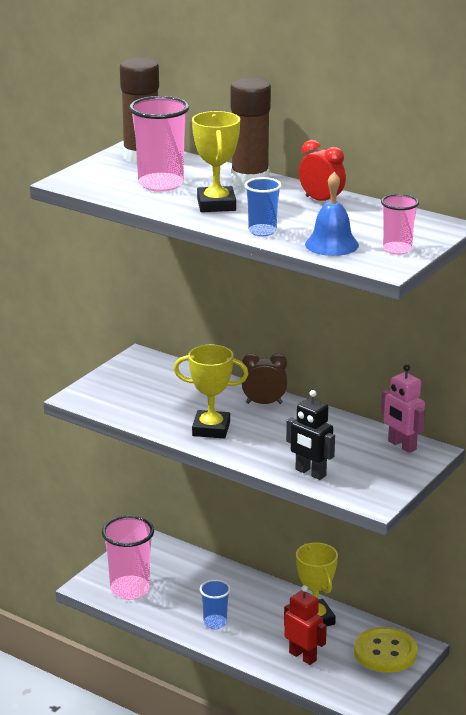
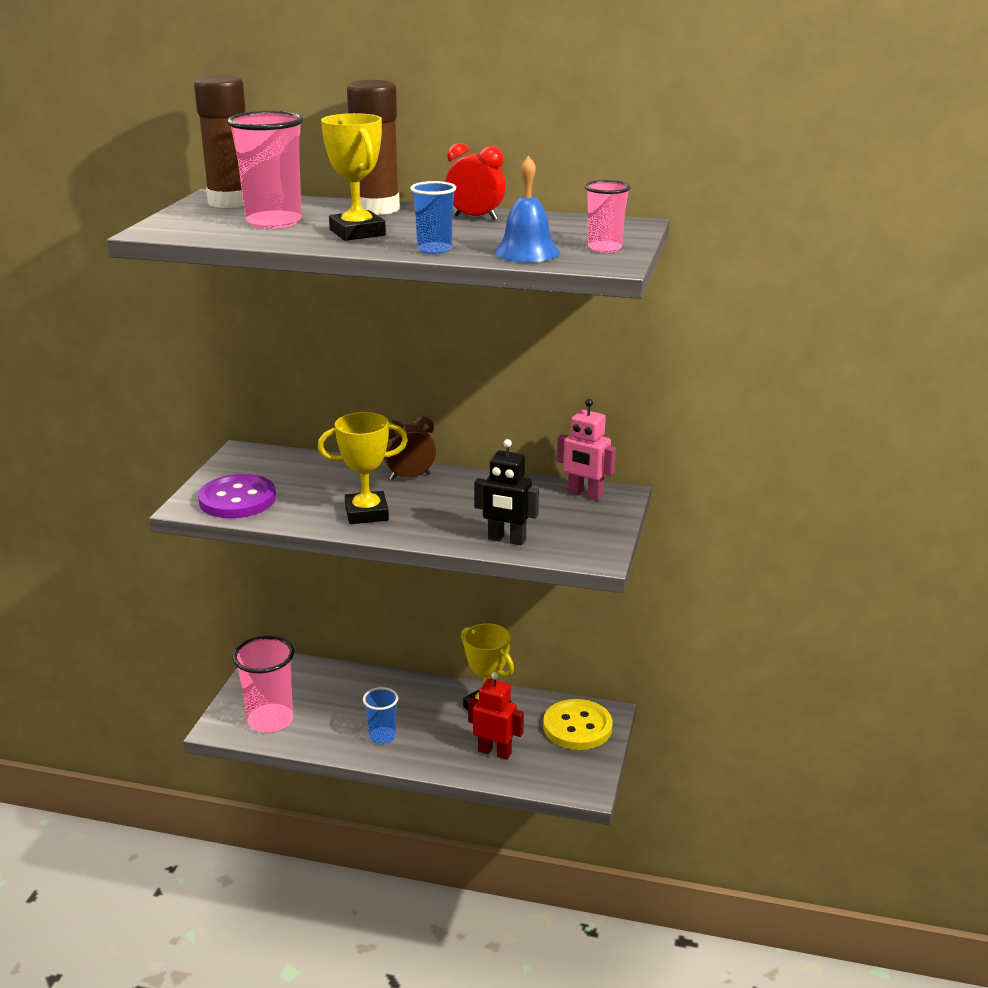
camera: 20 degrees left, 0 degrees up
(116, 398) = (237, 499): none -> purple button

